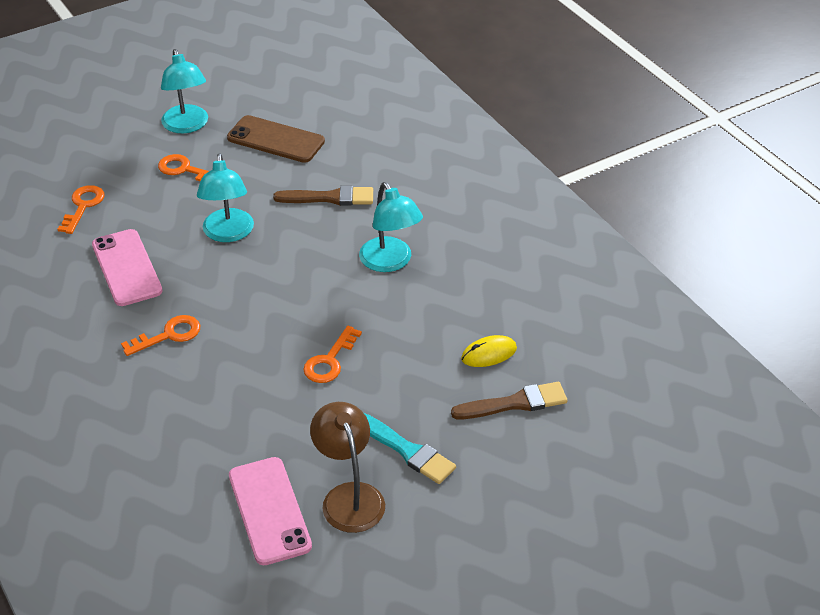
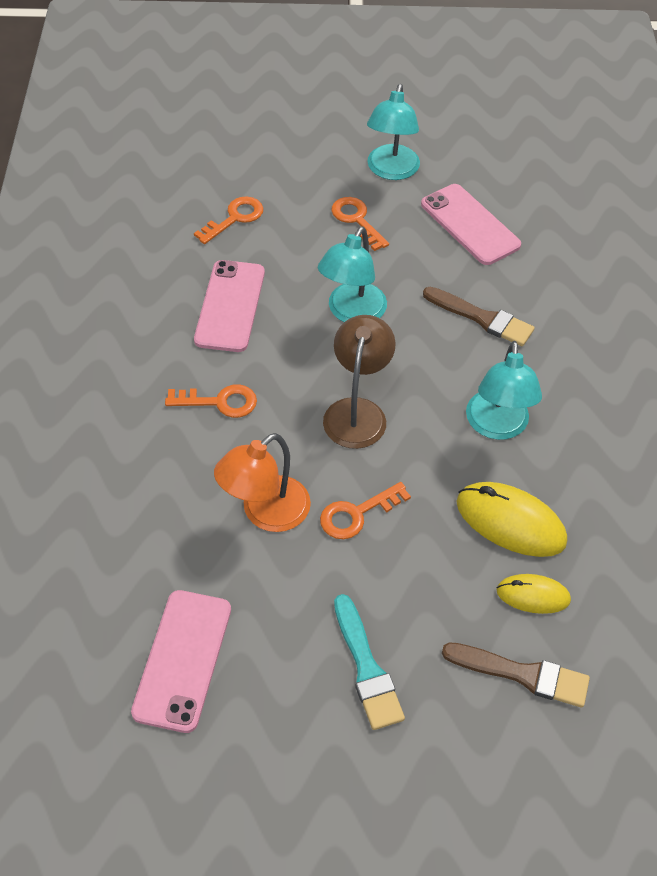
camera: 30 degrees right, 10 degrees up
(261, 391) = (265, 513): none -> orange lamp
(276, 140) = (470, 224): brown phone -> pink phone
(349, 496) = (271, 690): brown lamp -> brown lamp (357, 412)
(442, 317) = (510, 522): none -> yellow mouse

